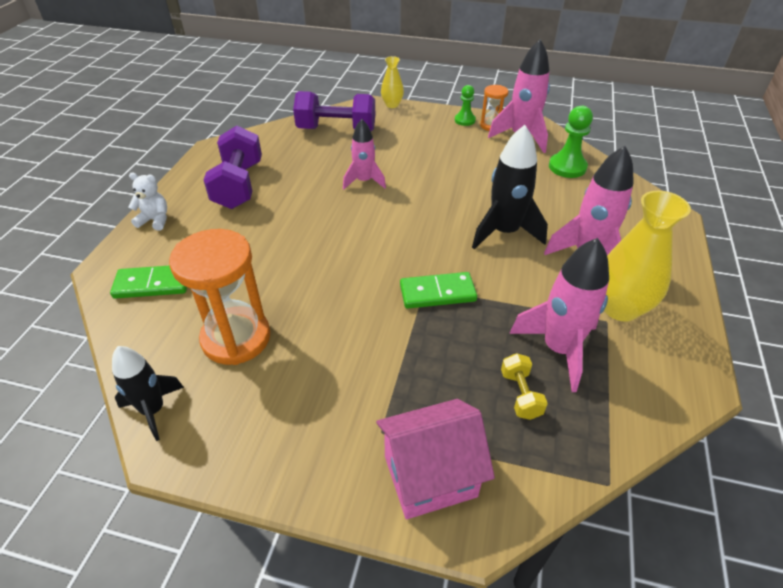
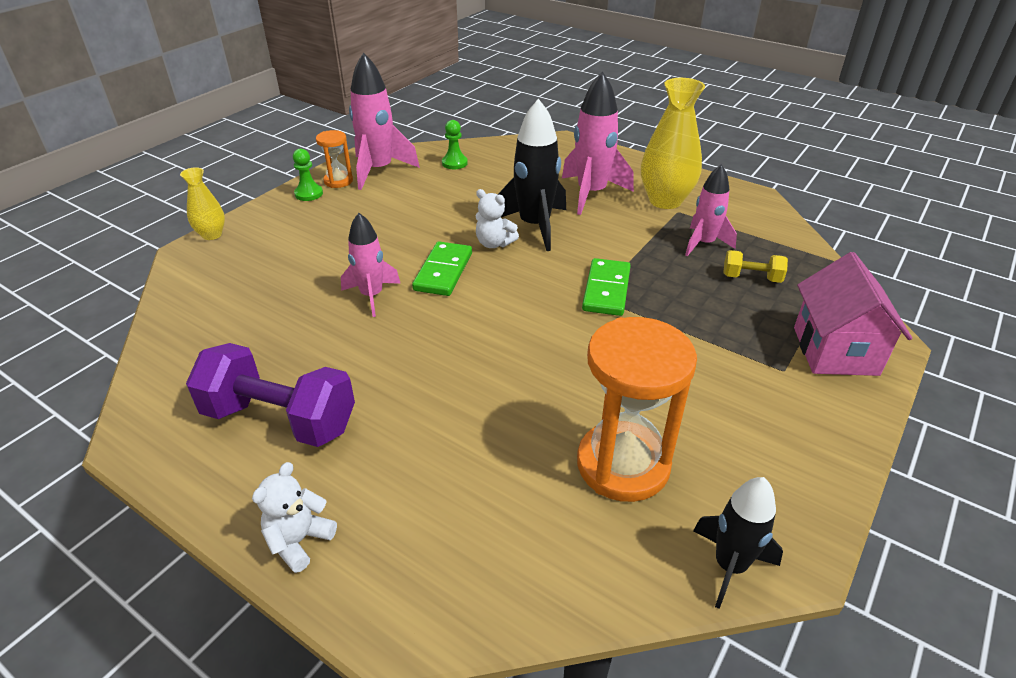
camera: 70 degrees left, 5 degrees down
(152, 284) = (472, 553): green domino -> green domino (443, 271)
(336, 130) = (223, 294): purple dumbbell -> none
(463, 217) = (494, 243): none -> white teddy bear
(559, 349) = (704, 243): pink rocket -> pink rocket, size x0.64
(567, 167) = (454, 163): green pawn -> green pawn, size x0.63

